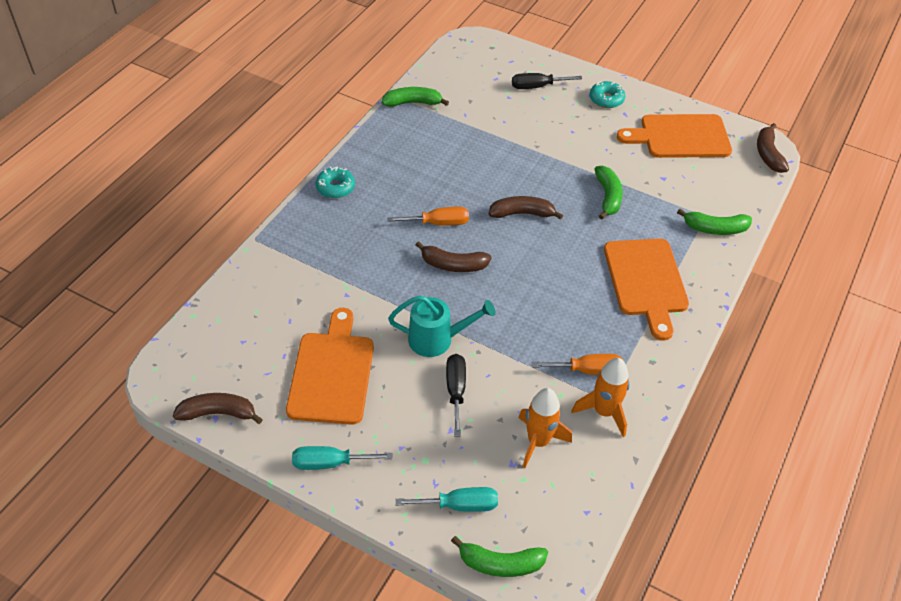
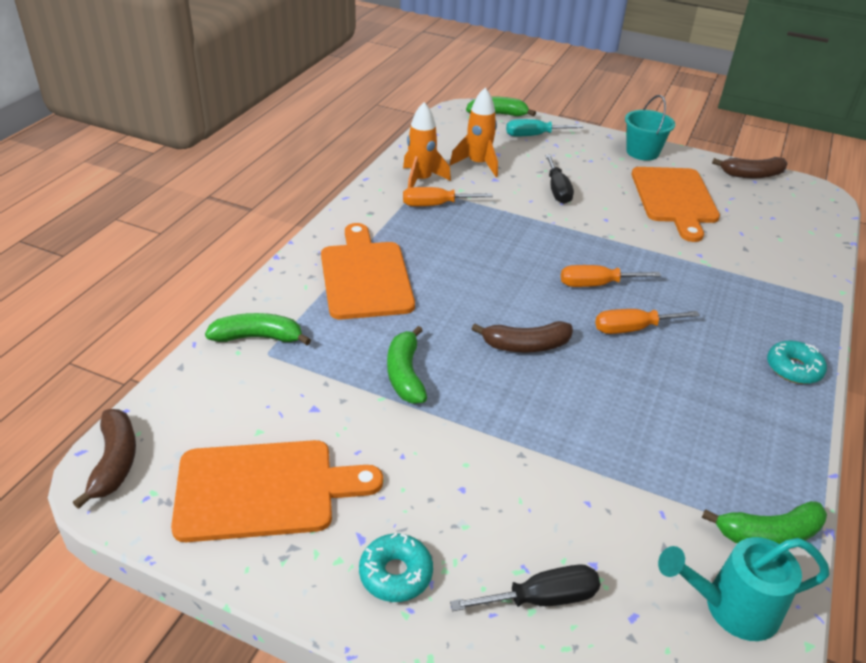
camera: 175 degrees right, 10 degrees down
(330, 463) = (642, 152): turquoise screwdriver -> turquoise bucket
(437, 339) = (588, 222): turquoise watering can -> turquoise watering can (731, 607)
(453, 265) = (596, 284): brown banana -> orange screwdriver

